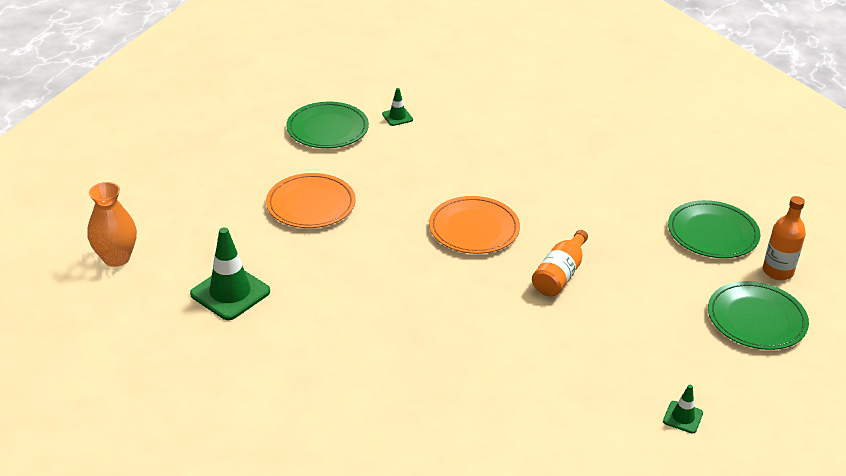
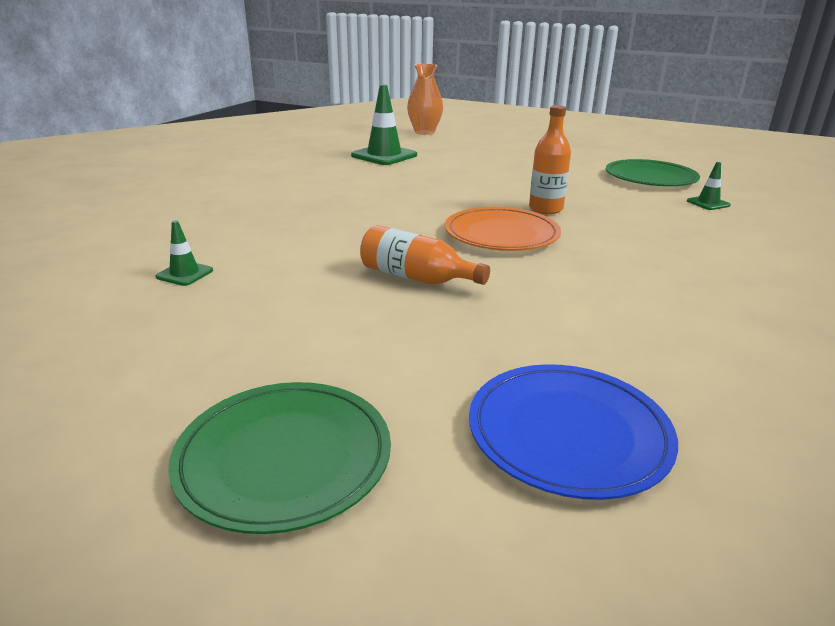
camera: 90 degrees right, 10 degrees down
(311, 204) = (514, 174): orange plate -> none
(683, 417) = (90, 345): green traffic cone -> green traffic cone (184, 274)
(712, 233) = (568, 433): green plate -> blue plate
(777, 271) = (448, 524): orange bottle -> orange bottle (545, 209)

